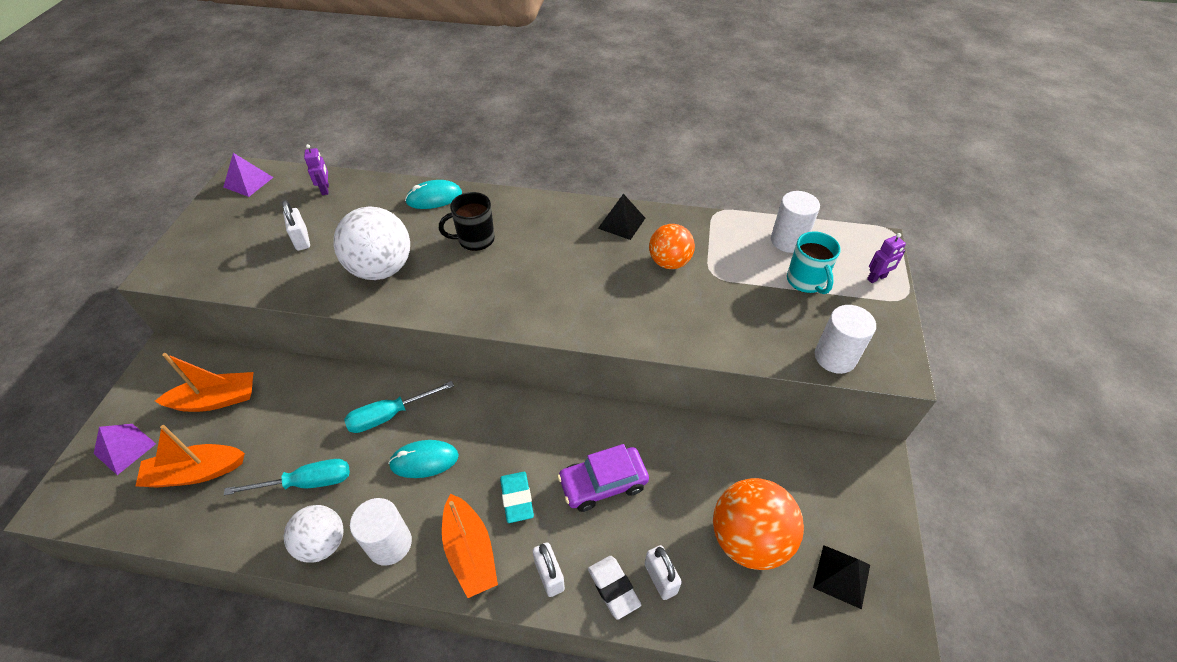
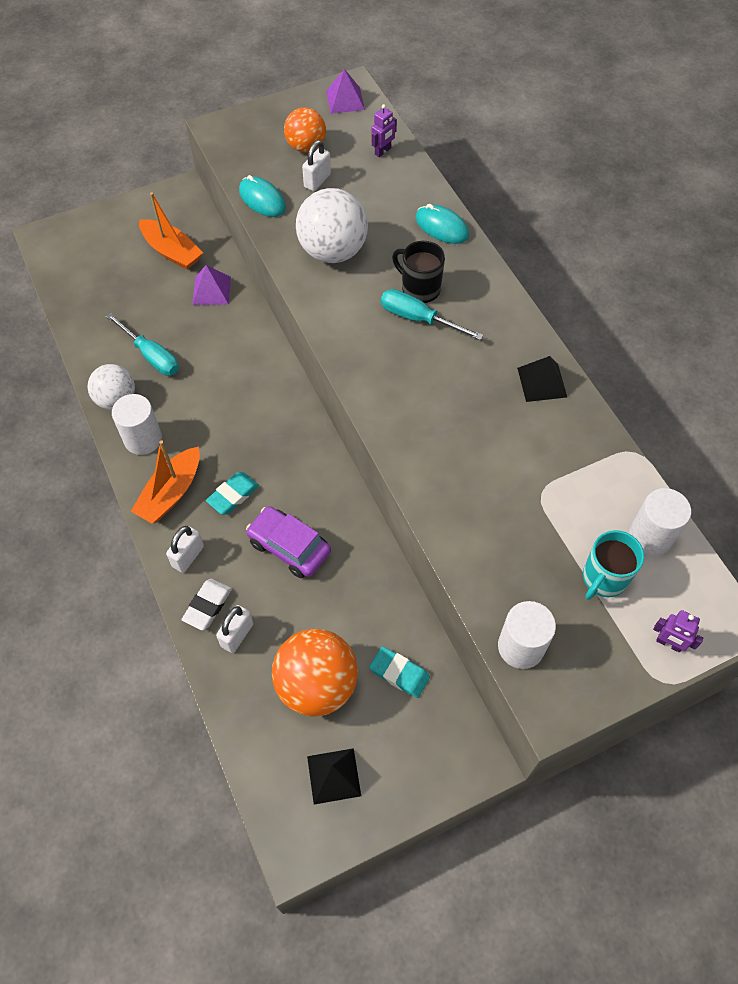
camera: 55 degrees right, 10 degrees up
(125, 448) = (101, 236): purple pyramid -> purple pyramid (211, 290)
(196, 472) = (113, 288): orange boat -> none
(389, 415) = (239, 363): turquoise screwdriver -> turquoise screwdriver (418, 319)
(424, 460) = (219, 413): turquoise mouse -> turquoise mouse (262, 199)
(669, 262) = (524, 449): orange ball -> orange ball (306, 147)
(773, 470) = (399, 673): none -> turquoise eraser

